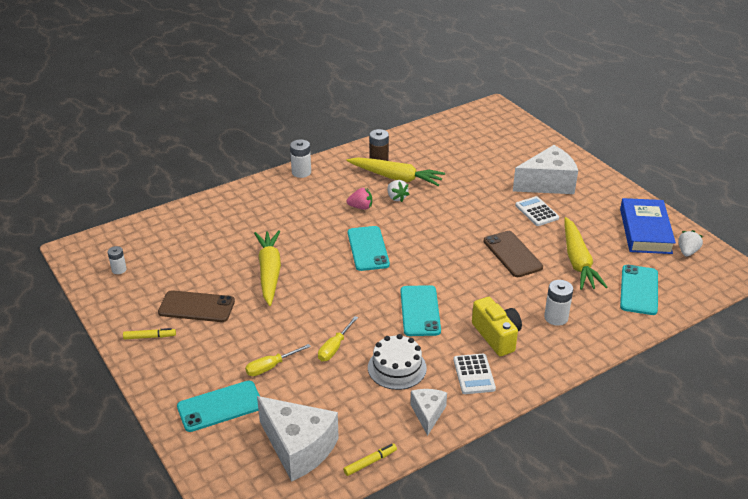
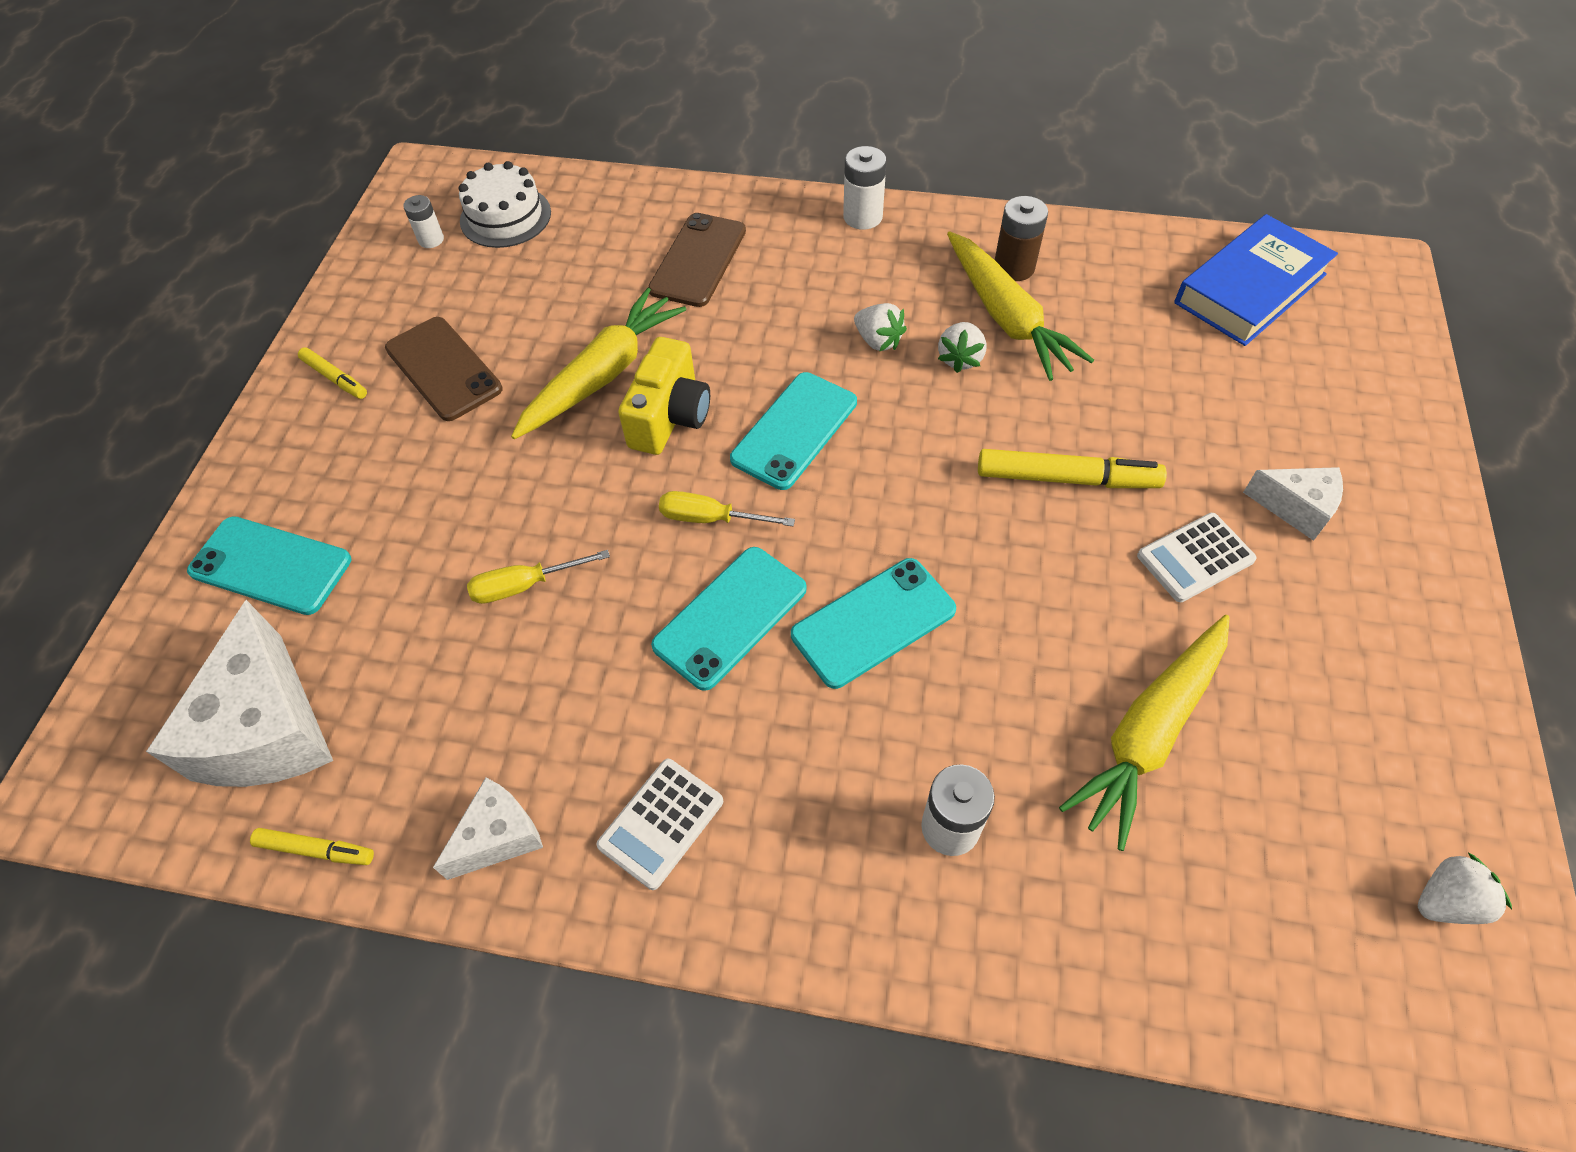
camera: 45 degrees right, 20 degrees up
(271, 367) = (406, 549): yellow screwdriver -> yellow screwdriver (710, 518)
(360, 207) = (878, 341): pink strawberry -> white strawberry
(397, 368) = (563, 701): white cake -> white cake (505, 217)
(474, 212) = (1065, 478): none -> yellow marker
(496, 336) = (793, 776): yellow camera -> yellow camera (670, 417)
(512, 254) = (1032, 620): brown phone -> brown phone (698, 260)
(536, 212) = (1195, 558): white calculator -> white calculator turned 135 degrees counterclockwise
(547, 183) = (1296, 508): white cheese -> white cheese, size x0.54
(639, 290) = (1206, 906): turquoise phone -> turquoise phone (873, 622)
(645, 231) = (1398, 771): blue book -> blue book (1250, 289)

